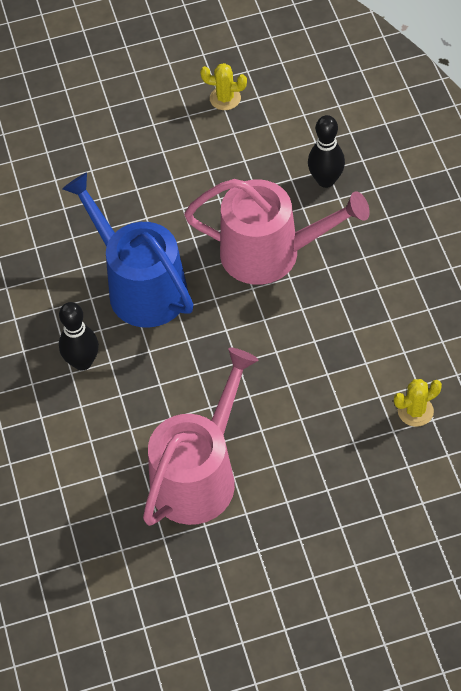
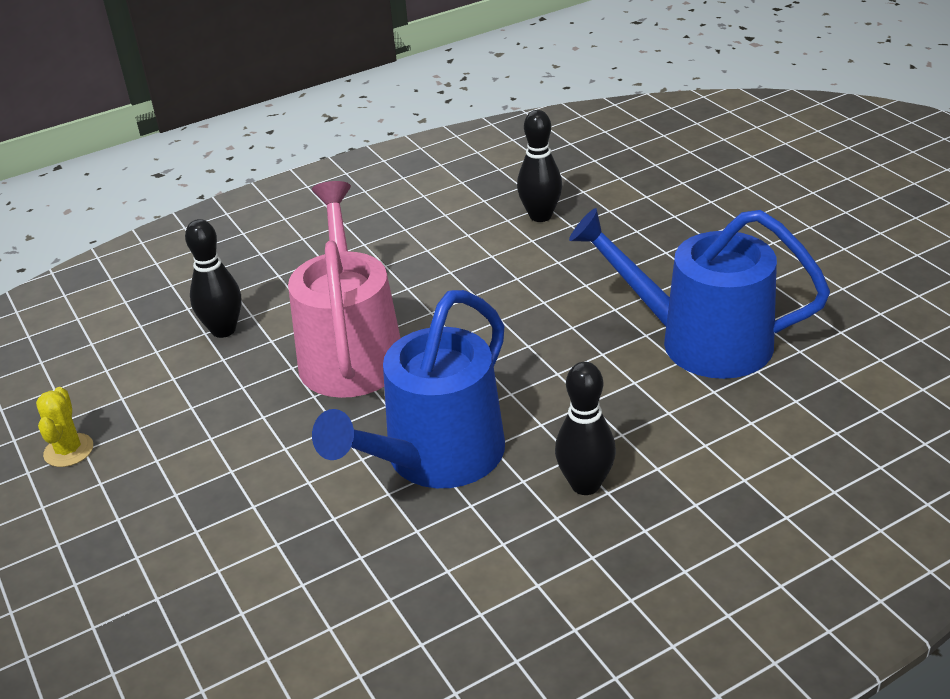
camera: 105 degrees left, 20 degrees down
(199, 475) = (702, 341): pink watering can -> blue watering can
(415, 411) = (540, 216): yellow cactus -> black bowling pin

